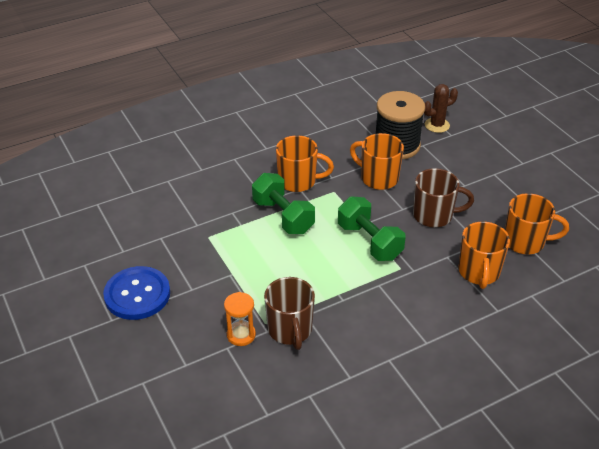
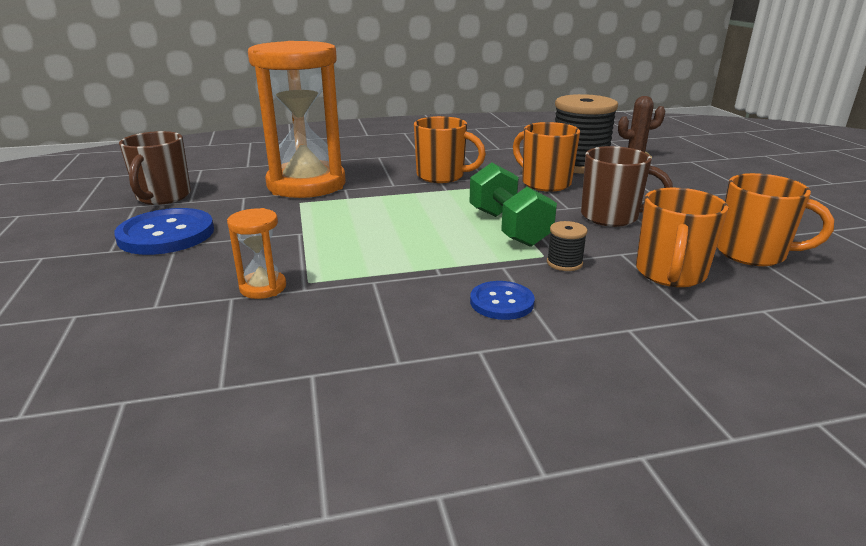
camera: 15 degrees right, 15 degrees down
(199, 212) = (306, 185): none -> orange hourglass
(283, 216) = (405, 197): green dumbbell -> none
(290, 330) = (338, 293): brown mug -> brown mug (163, 197)
(388, 318) = (501, 302): none -> blue button
(415, 274) = (564, 263): none -> black spool

